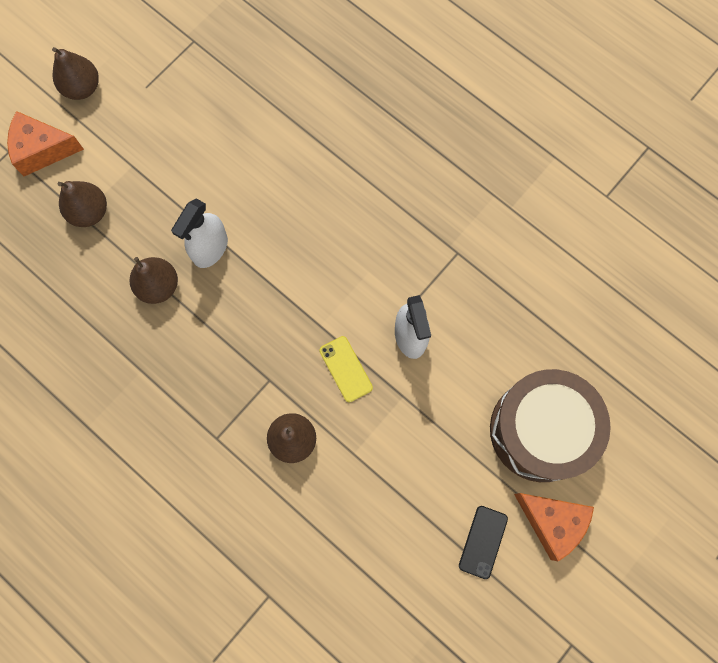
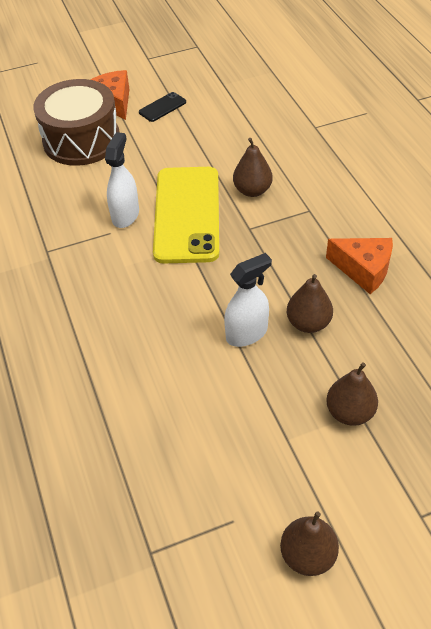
camera: 150 degrees left, 25 degrees down
(42, 150) = (380, 500): orange cheese -> orange cheese (363, 270)
(346, 369) = (187, 214): yellow phone -> yellow phone, size x2.43

